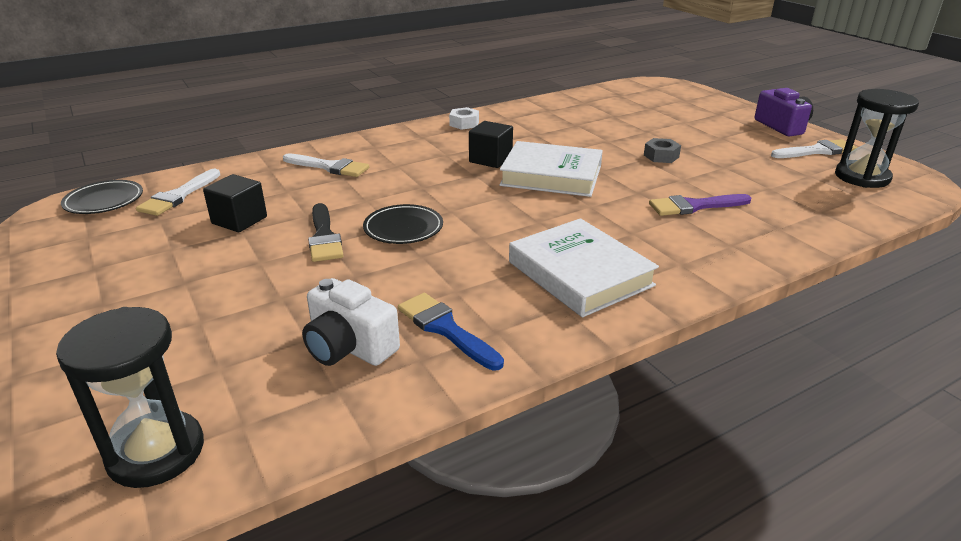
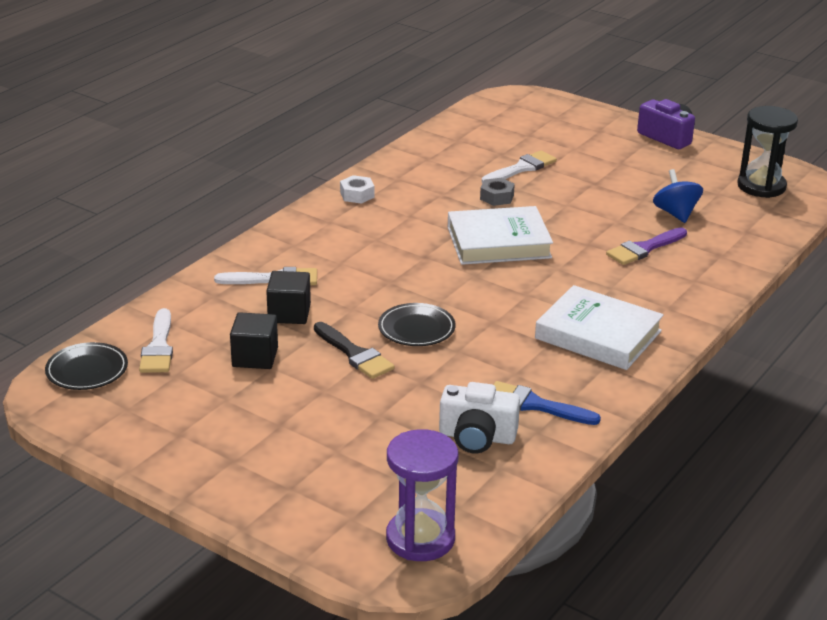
camera: 25 degrees left, 0 degrees up
(156, 452) = (420, 538): black hourglass -> purple hourglass
(490, 159) = (426, 236): black cube -> black cube (289, 313)
(661, 156) = (581, 198): grey nut -> grey nut (497, 197)
(750, 183) = (675, 214): none -> blue spinning top
(817, 151) = (711, 163): white brush -> white brush (521, 168)

